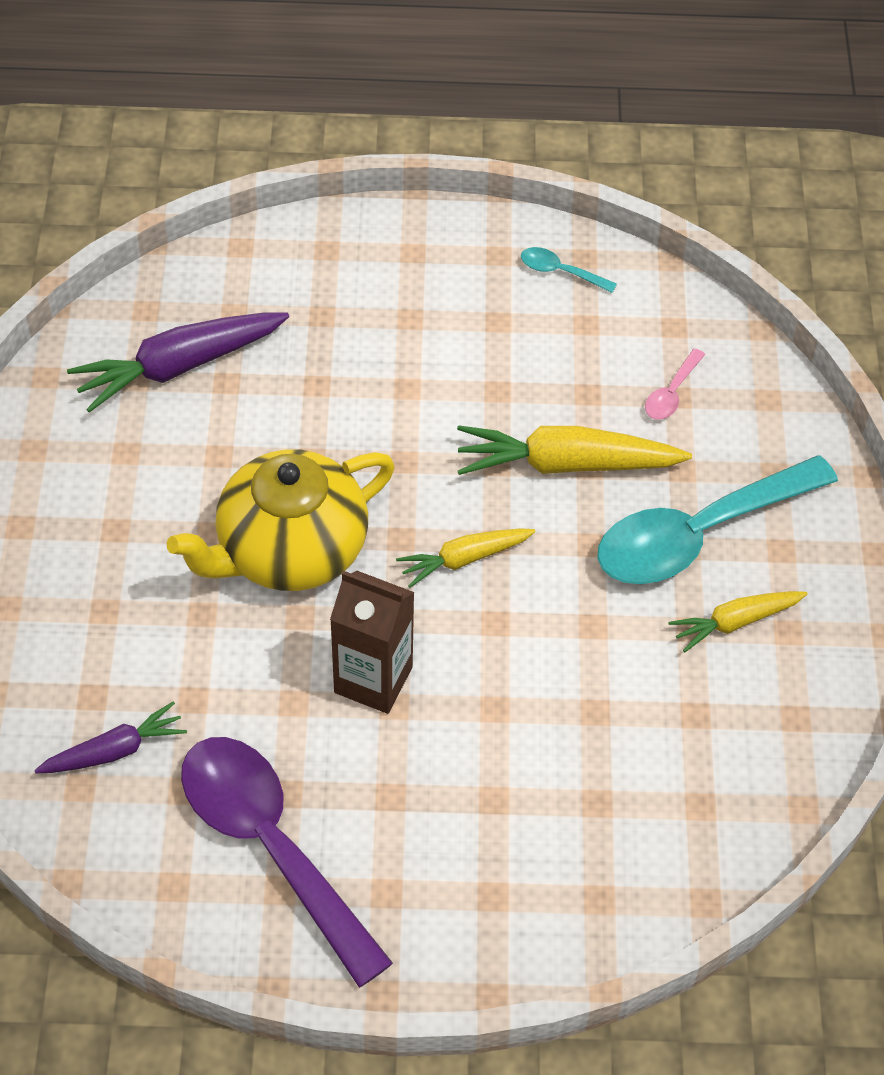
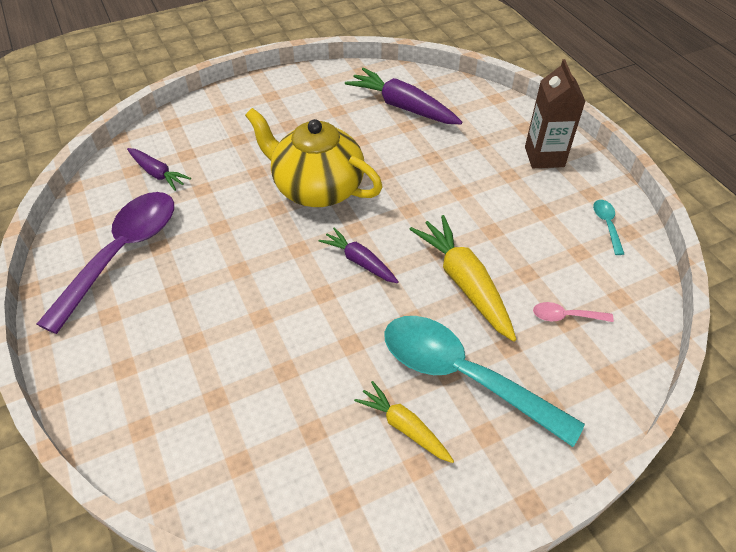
camera: 65 degrees right, 5 degrees down
(373, 680) = (251, 253): brown carton -> brown carton (544, 157)
(464, 559) = (359, 261): yellow carrot -> purple carrot

